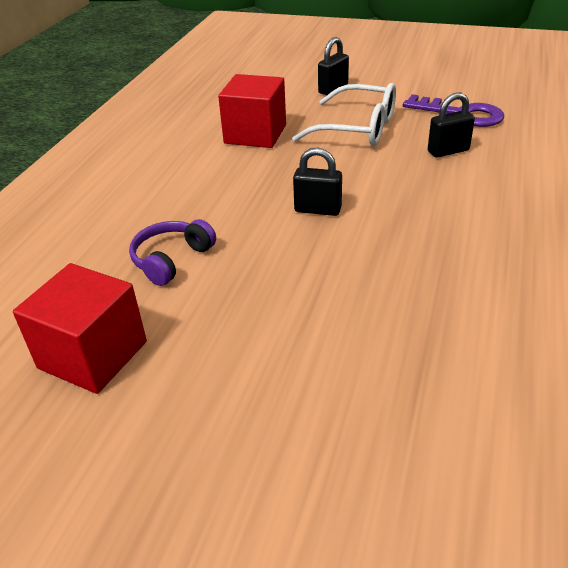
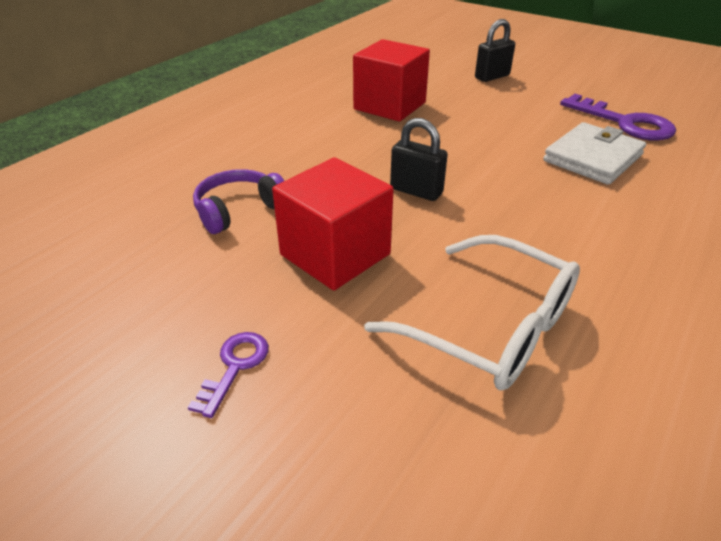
camera: 15 degrees right, 0 degrees up
(93, 355) = (106, 289): red cube -> red cube (335, 254)
(244, 388) = (234, 367): none -> purple key
(357, 128) = (500, 118): white glasses -> white glasses (490, 327)
(448, 151) = (593, 158): black padlock -> white wallet

